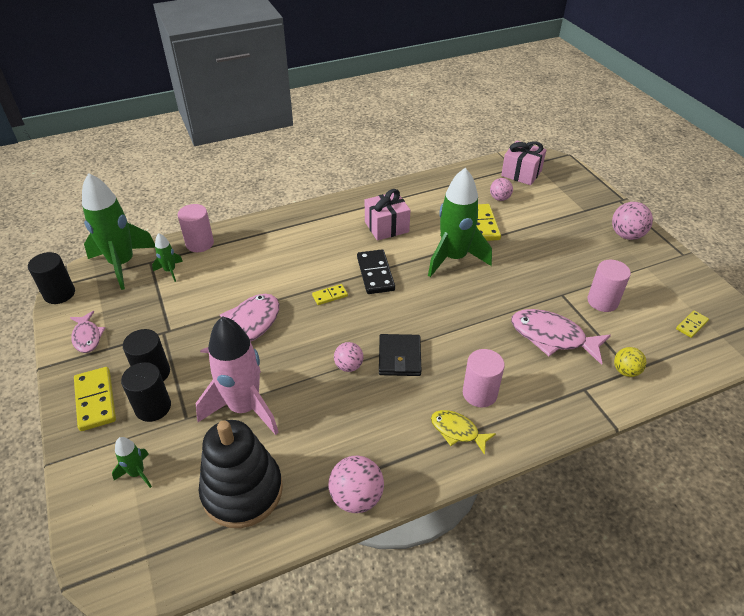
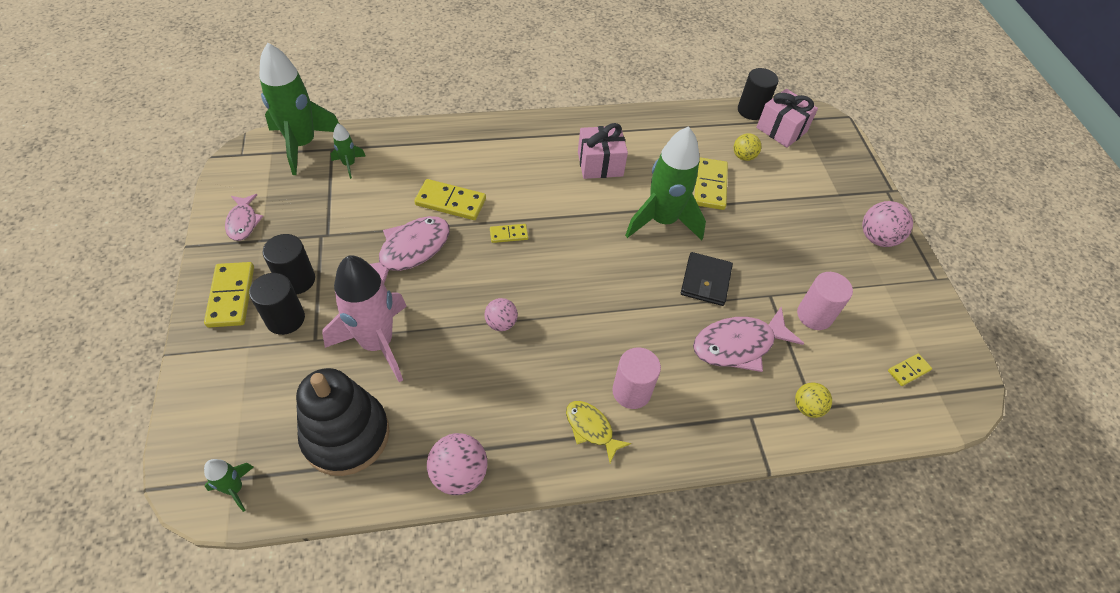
camera: 10 degrees right, 10 degrees up
(59, 294) = (229, 165): black cylinder -> black cylinder (751, 110)
(137, 473) = (249, 387): green rocket -> green rocket (235, 488)
(200, 243) = (390, 138): pink cylinder -> none
(270, 281) = (450, 202): none -> yellow domino
(375, 274) = (567, 219): black domino -> none
(399, 357) = (559, 326): black wallet -> black wallet (705, 281)
(499, 198) = (743, 157): pink ball -> yellow ball
(552, 337) = (738, 345): pink fish -> pink fish turned 60 degrees counterclockwise

